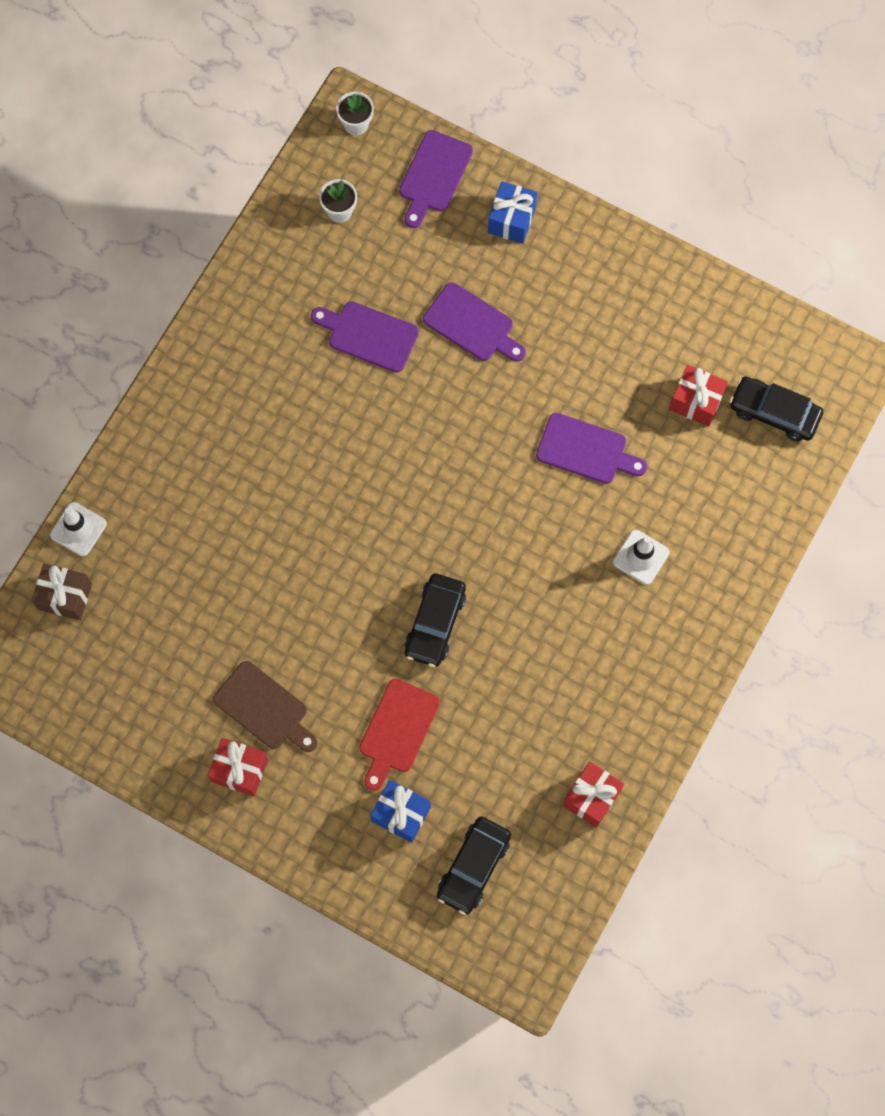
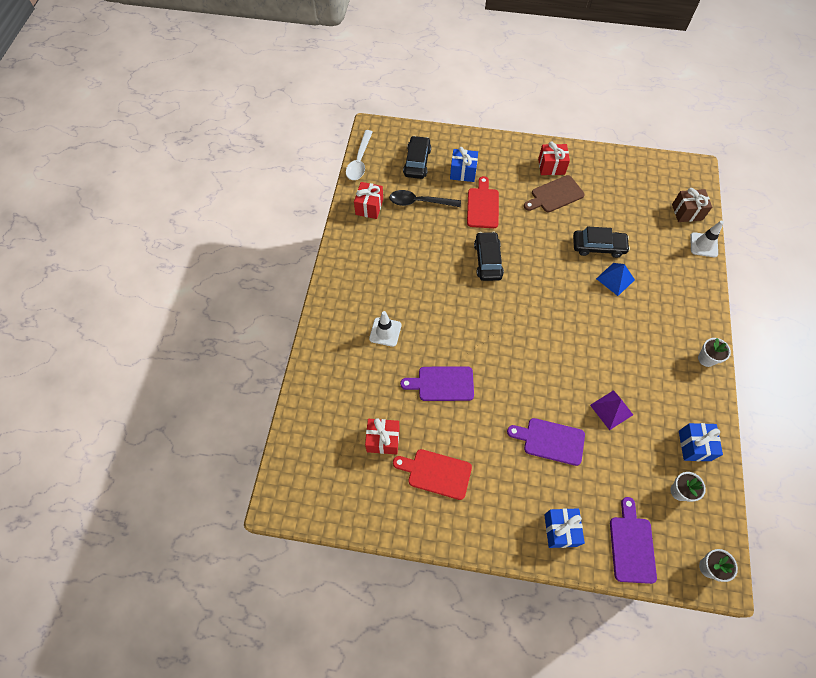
camera: 160 degrees right, 10 degrees down
(195, 356) = (706, 359): none -> white flower pot
(252, 521) = (615, 279): none -> blue pyramid
(264, 708) = (555, 195): brown cutting board -> brown cutting board turned 45 degrees counterclockwise
(286, 255) = (694, 445): none -> blue gift
(369, 335) = (611, 409): purple cutting board -> purple pyramid
(502, 777) = (419, 202): none -> black spoon
(577, 907) = (359, 161): none -> white spoon
(640, 336) = (436, 473): none -> red cutting board
(774, 412) = (328, 451): black car -> black car (598, 247)

